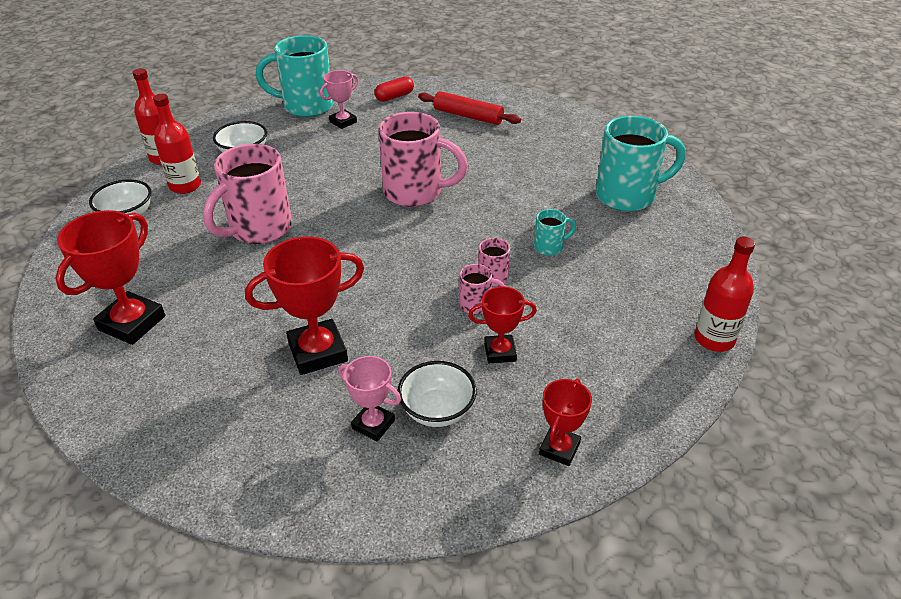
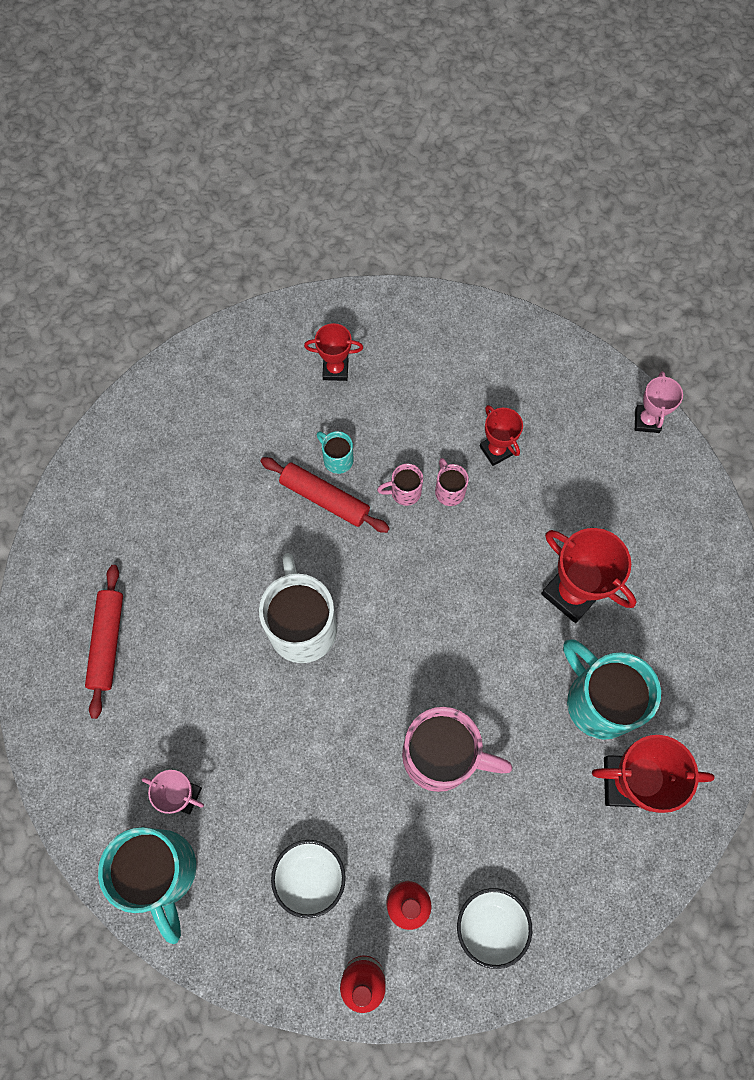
camera: 115 degrees left, 30 degrees up
(373, 424) = (618, 509): pink trophy -> pink trophy (647, 420)
(394, 97) = (89, 763): red capsule -> none
(415, 192) = (302, 626): pink mug -> white mug
(437, 411) = (580, 471): white bowl -> none
(515, 230) = (324, 498): none -> red rolling pin
(559, 448) = (569, 377): red trophy -> red trophy (335, 369)
(627, 196) = (217, 414): turquoise mug -> turquoise mug (598, 701)
(714, 339) = (400, 302): red bottle -> none

